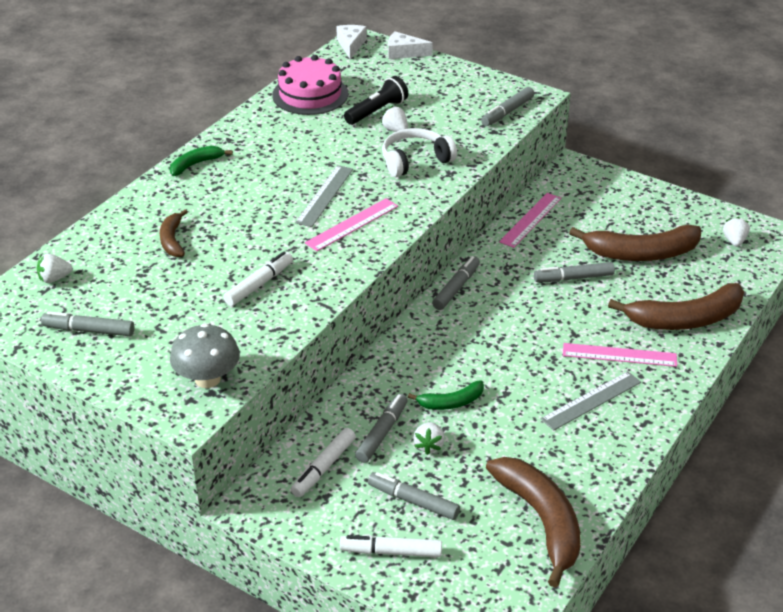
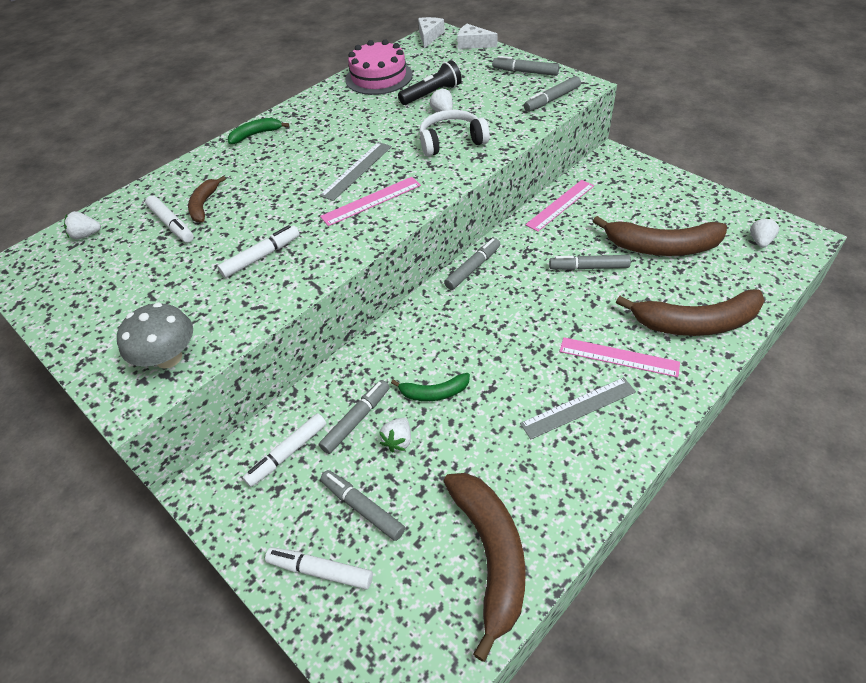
camera: 15 degrees right, 10 degrees up
(89, 330) = (88, 291): grey marker -> grey marker (525, 72)
(146, 261) = (172, 224): none -> white marker

